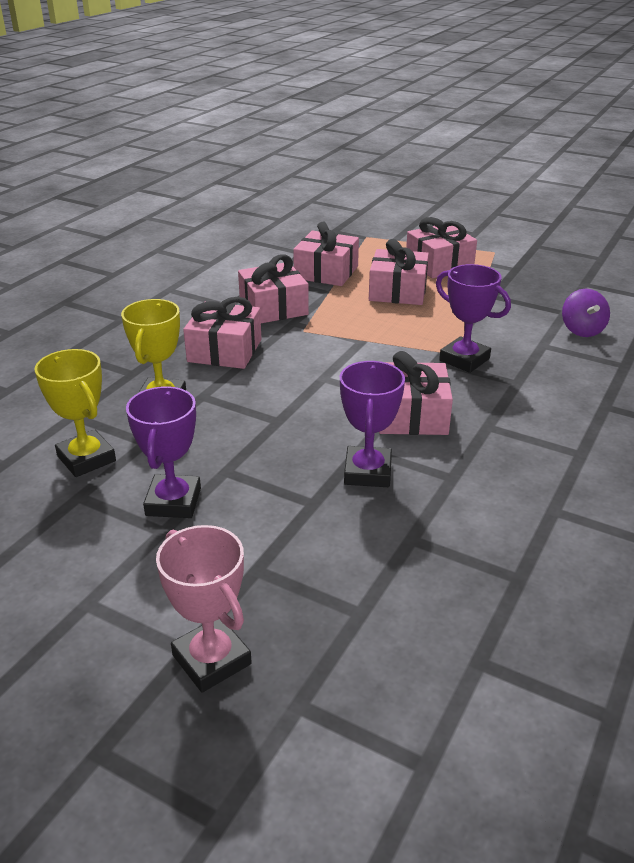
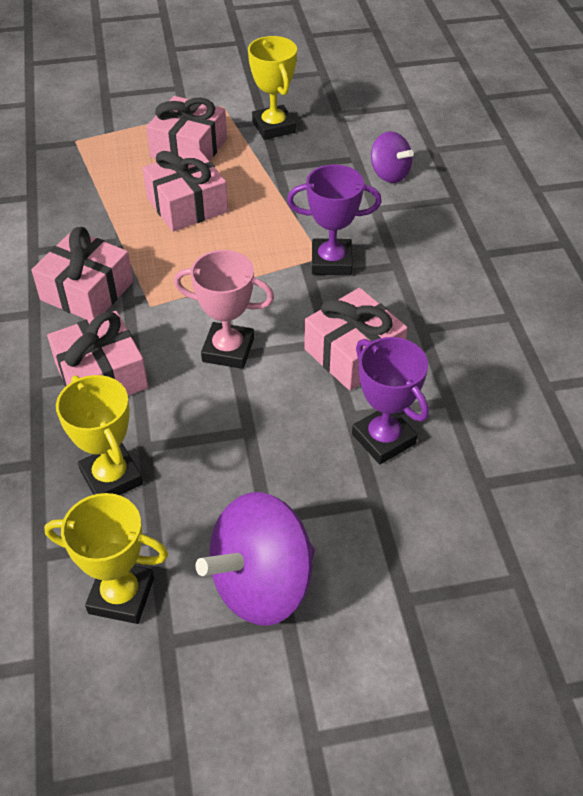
camera: 40 degrees left, 15 degrees up
(173, 502) = (261, 584): purple trophy -> purple spinning top
(211, 659) = (466, 706): pink trophy -> pink trophy (228, 350)
(326, 272) = (88, 213): pink gift -> none
(519, 274) = (273, 127): none -> yellow trophy

